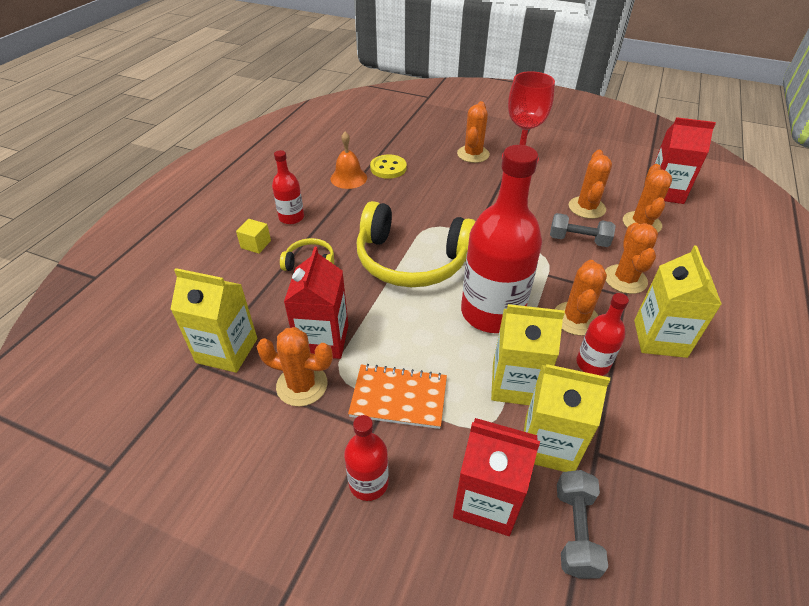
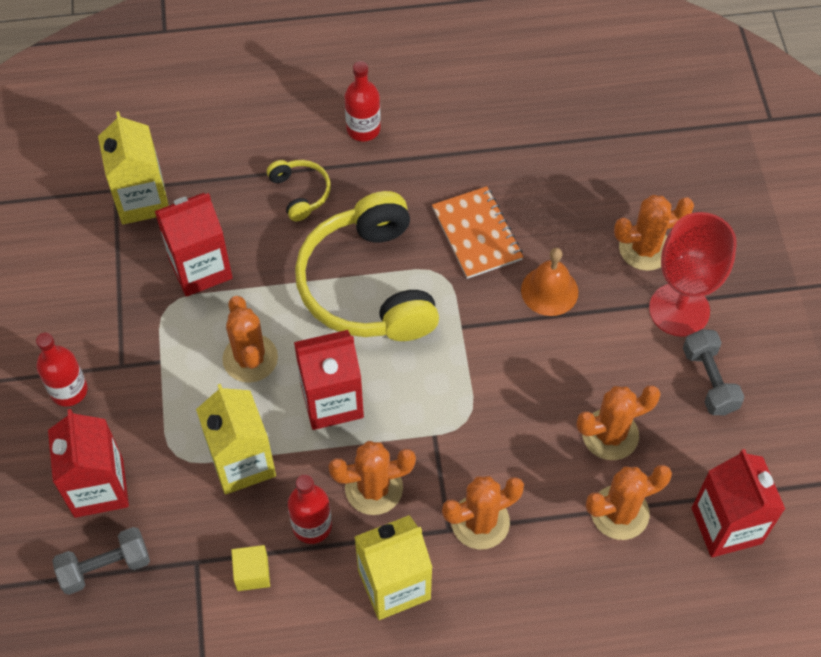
camera: 60 degrees right, 15 degrees up
(256, 244) = (297, 126): yellow cube -> yellow cube (252, 573)
(302, 385) = (138, 284): orange cactus -> orange cactus (250, 358)
(348, 178) = (481, 139): orange bell -> orange bell (549, 291)
(388, 168) = (535, 169): yellow button -> none
(399, 397) = (168, 369): orange notebook -> orange notebook (477, 234)
(492, 312) = (332, 401): red bottle -> red carton
(548, 444) = (184, 517): yellow carton -> none
(578, 240) = (527, 447): grey dumbbell -> grey dumbbell (709, 380)

